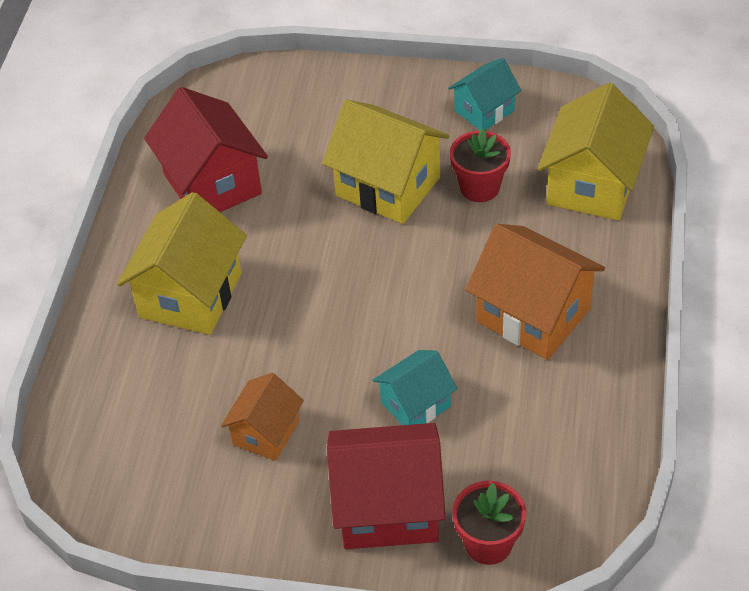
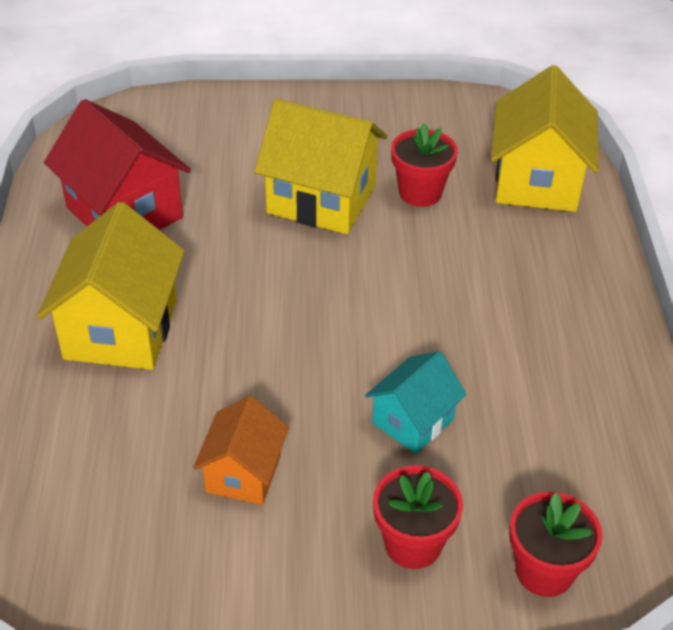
camera: 15 degrees left, 5 degrees down
(388, 508) = (413, 544): red house -> red flower pot
(484, 111) = (404, 121): turquoise house -> none
(533, 315) = (516, 312): orange house -> none

